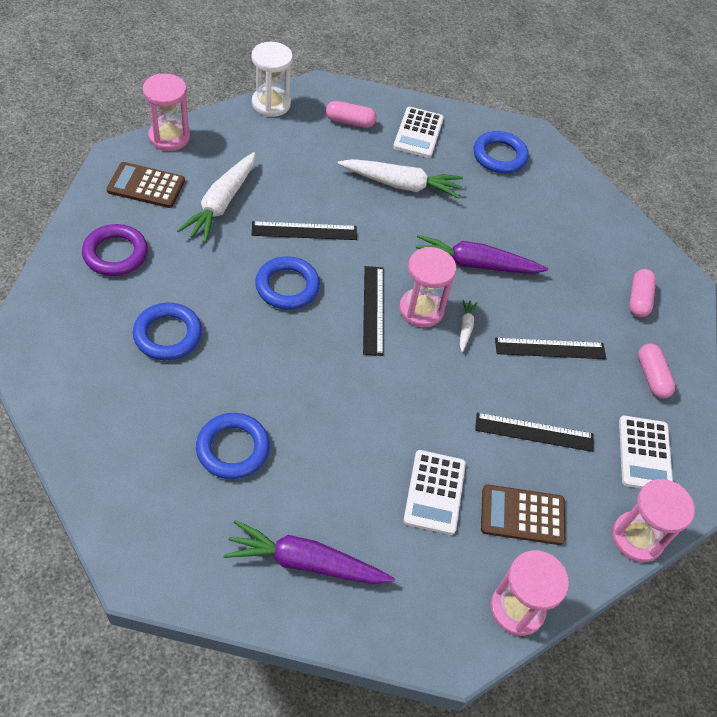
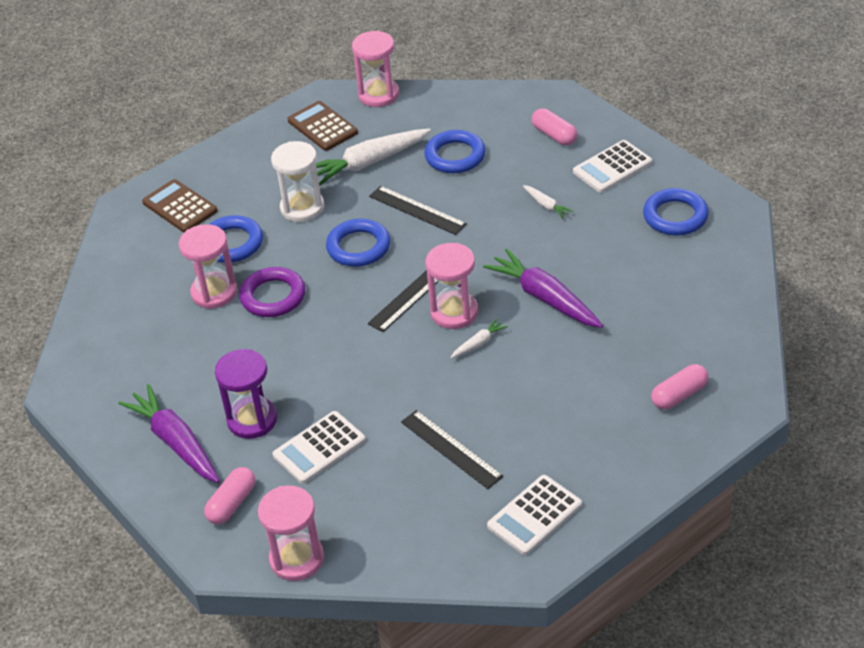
camera: 50 degrees right, 10 degrees down
(115, 254) = (250, 169): purple ring -> purple ring (273, 296)
(233, 449) = (200, 343): blue ring -> blue ring (455, 156)
(271, 104) = (495, 96): white hourglass -> white hourglass (302, 208)
(353, 499) = (252, 420): none -> purple hourglass
(401, 184) = (546, 205): white carrot -> white carrot, size x0.47
(522, 515) = (373, 501): brown calculator -> brown calculator (180, 207)
(550, 348) = (540, 394): black ruler -> none
(637, 538) = (453, 570): pink hourglass -> pink hourglass (214, 292)
(652, 377) = (615, 462): pink capsule -> pink capsule (232, 503)

